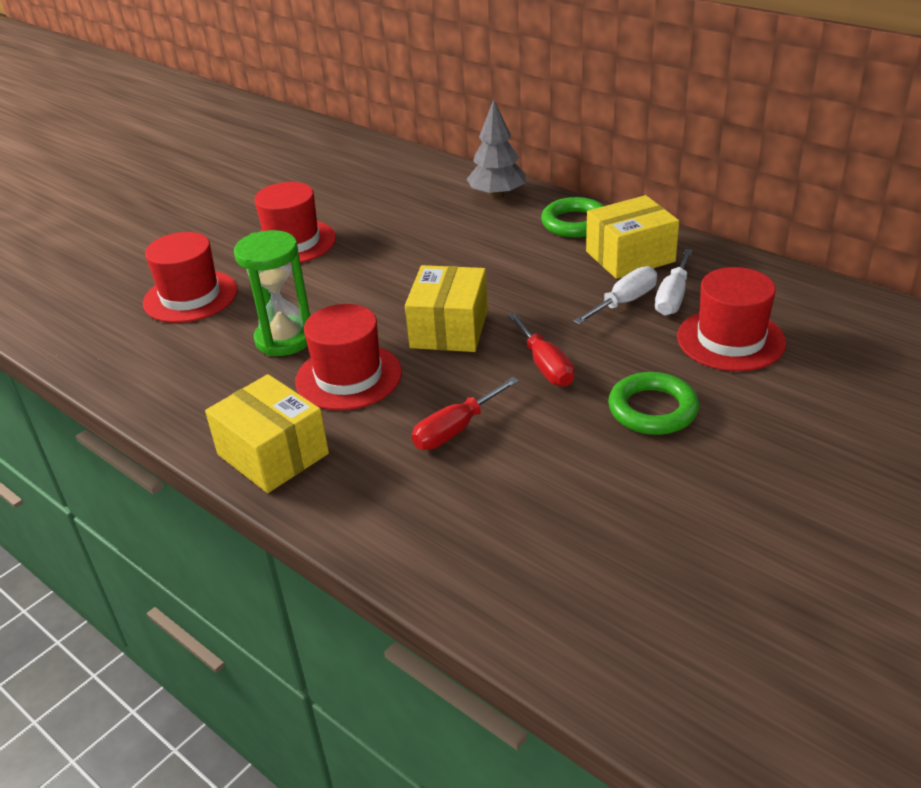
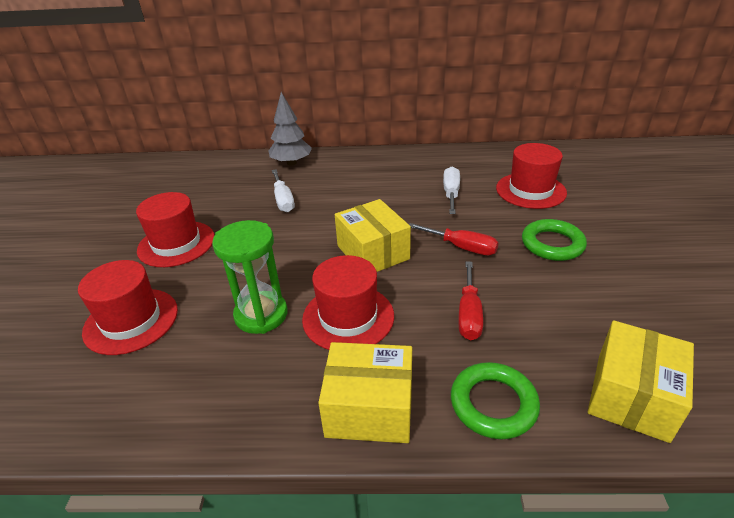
camera: 40 degrees left, 0 degrees up
(575, 223) = (361, 162): green ring -> green ring (493, 404)
(630, 256) = (418, 169): yellow box -> yellow box (631, 396)
(673, 297) = (471, 181): white screwdriver -> white screwdriver (283, 200)

